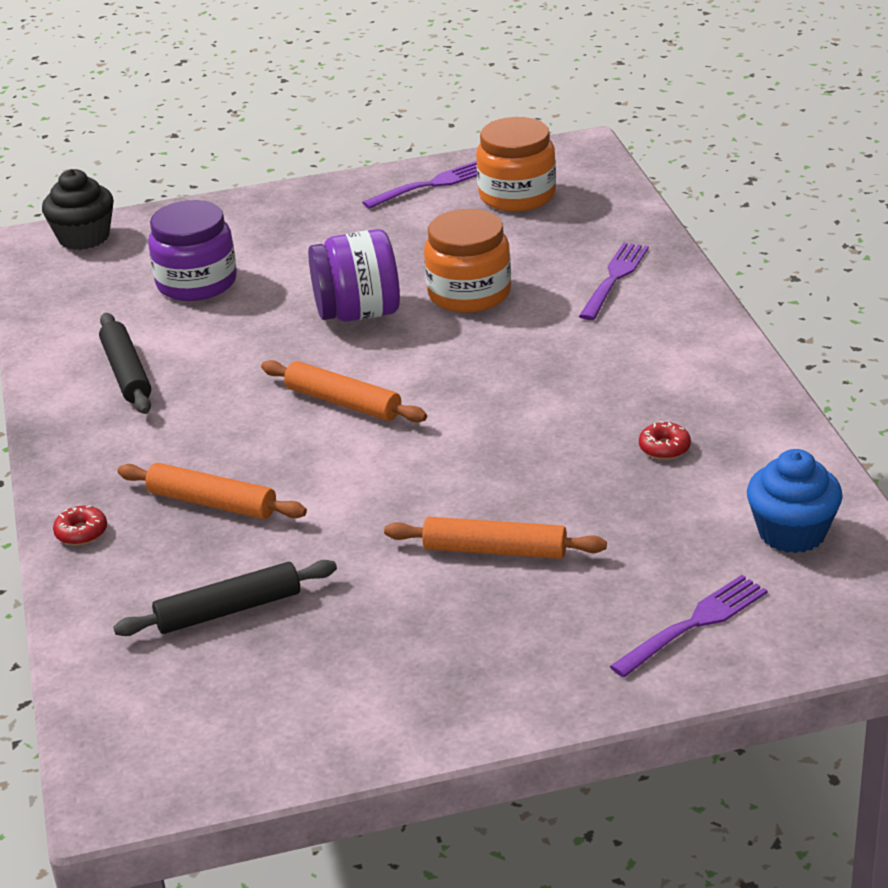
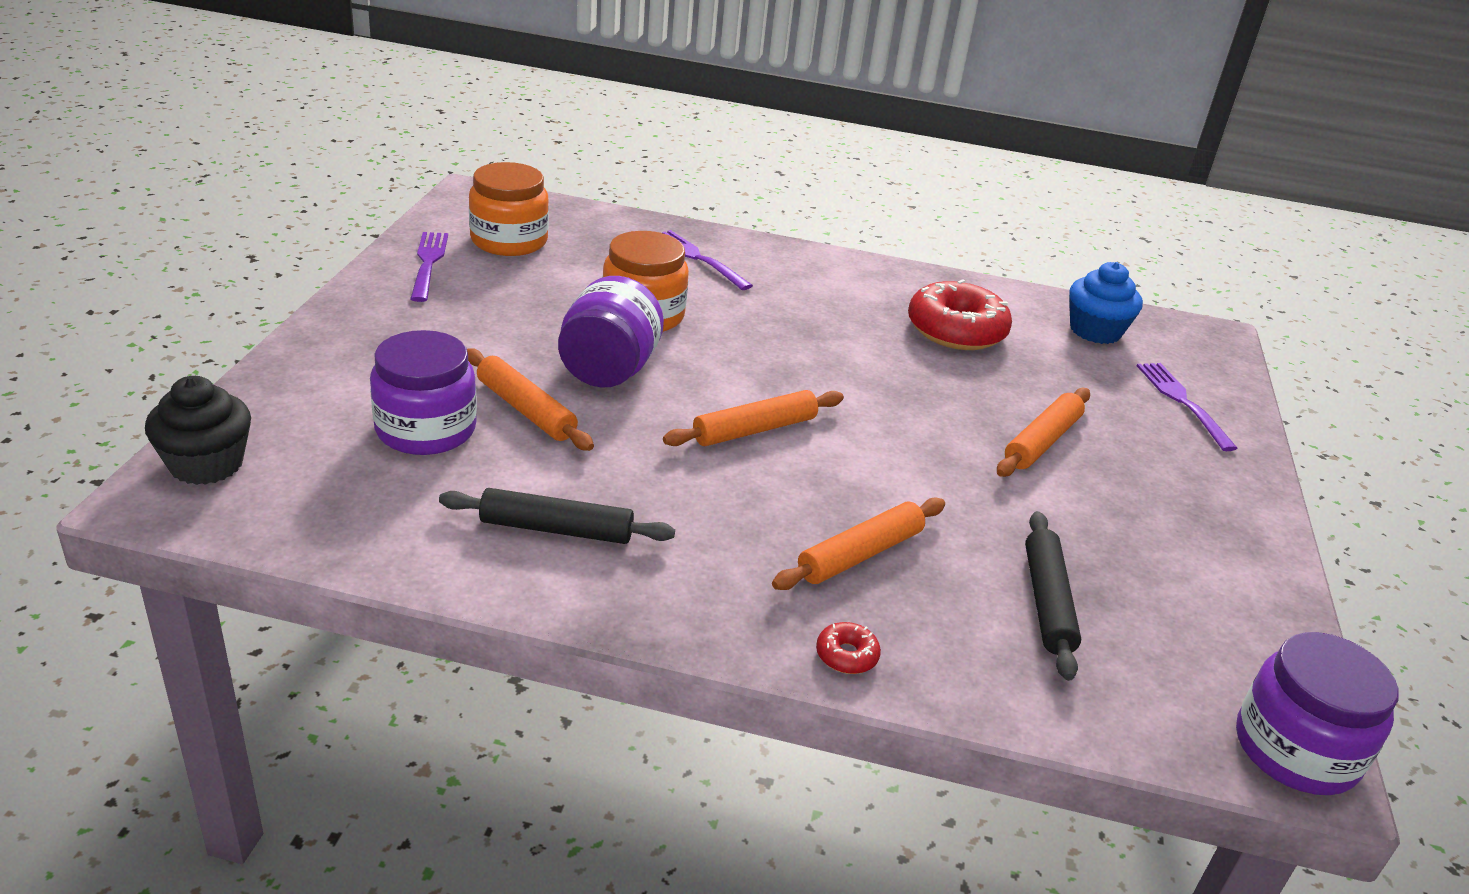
camera: 70 degrees left, 0 degrees up
(130, 784) = (1295, 750): none -> purple jar
(263, 305) = (526, 410): none -> orange rolling pin
(664, 448) = (956, 330): red donut -> red donut, size x2.35

